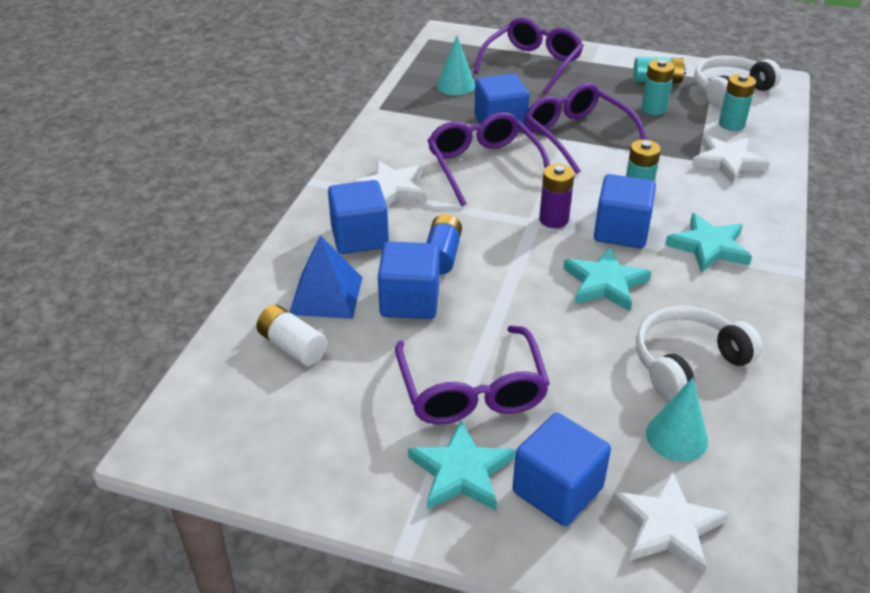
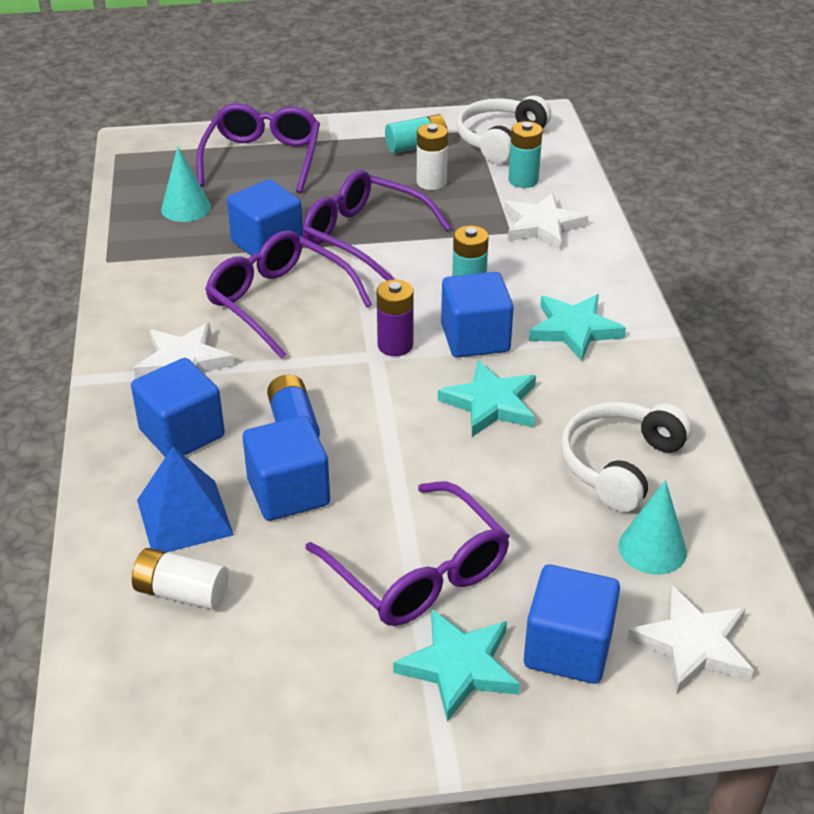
camera: 25 degrees left, 0 degrees up
(653, 109) = (431, 182): turquoise battery -> white battery

